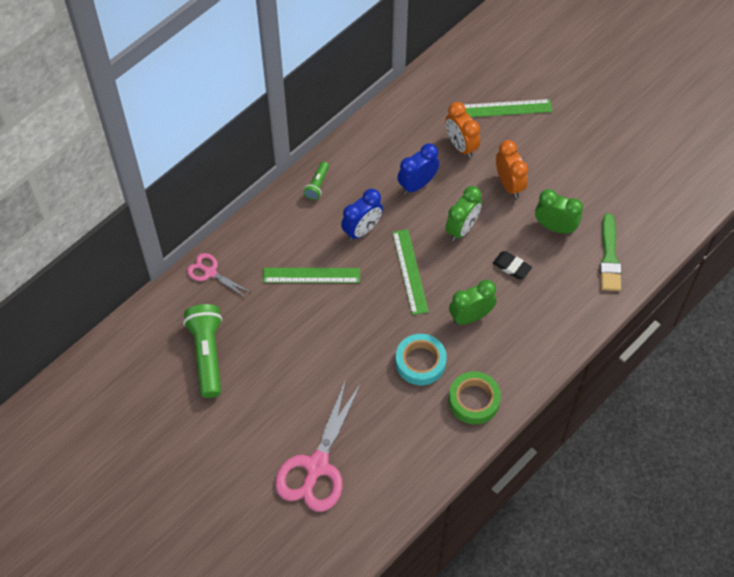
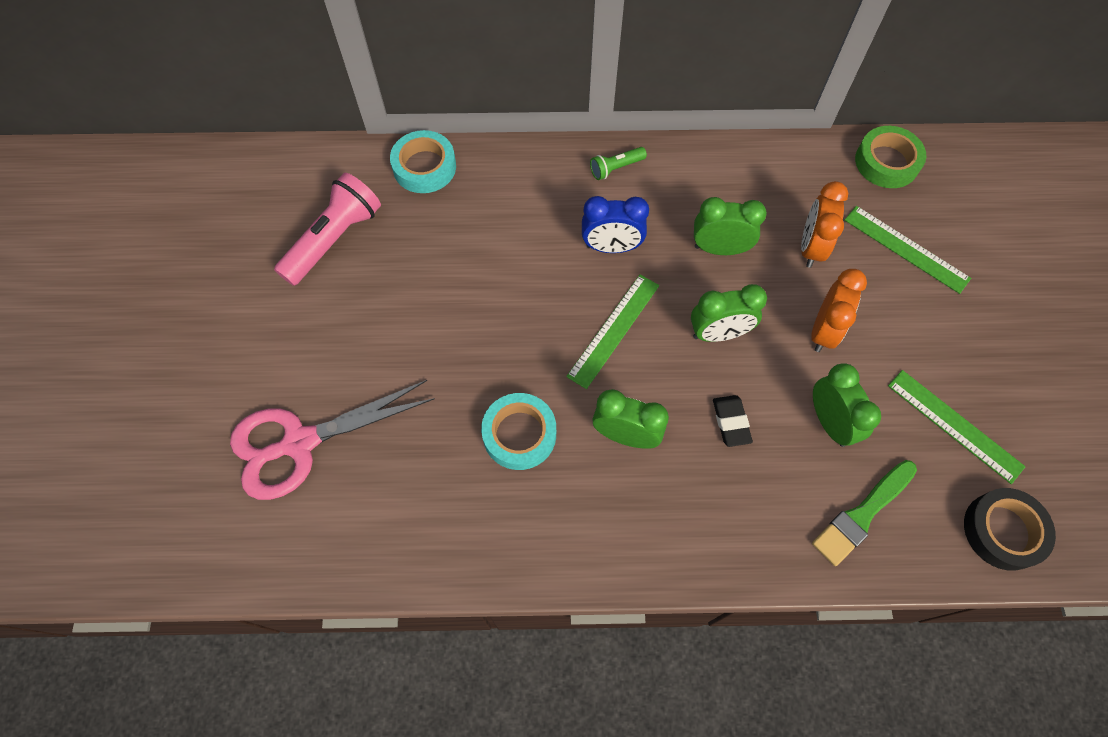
camera: 45 degrees right, 5 degrees up
(207, 354) = (334, 239): green flashlight -> pink flashlight
(210, 272) = (424, 167): pink scissors -> turquoise tape
(311, 275) = (512, 249): green ruler -> green ruler (954, 425)
(417, 184) = (719, 249): blue clock -> green clock
(474, 400) = (528, 530): green tape -> green tape (886, 162)
(672, 211) = (1003, 531): none -> black tape

